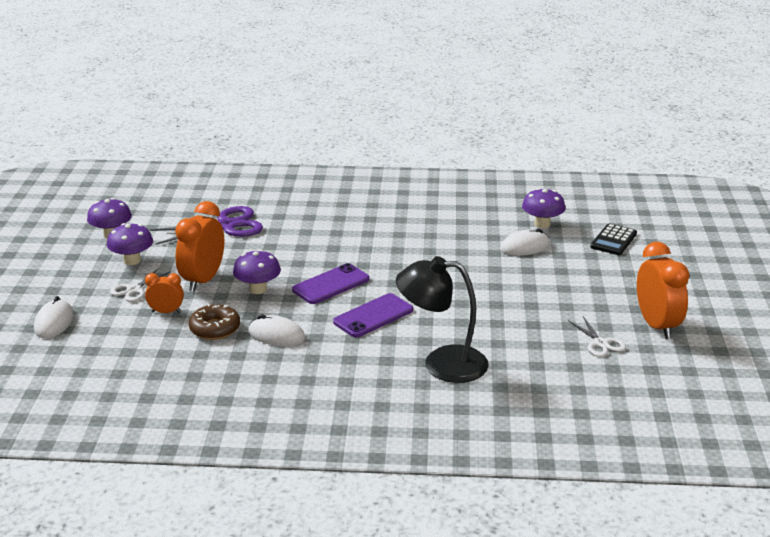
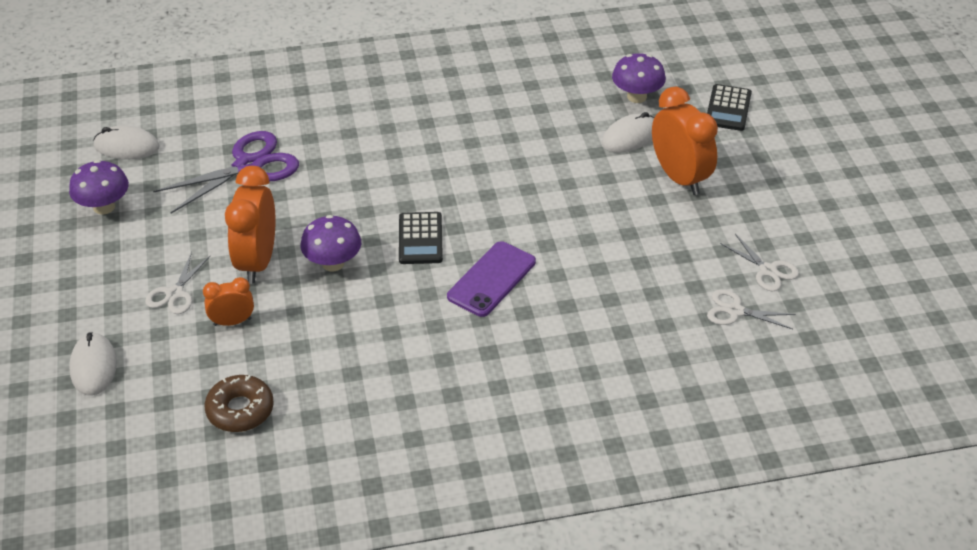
camera: 15 degrees left, 15 degrees up
(132, 261) = (151, 246): purple mushroom -> none
(215, 328) = (305, 336): brown donut -> brown donut (240, 410)
(276, 335) = (386, 332): white mouse -> white mouse (127, 147)
(331, 284) = (420, 239): purple phone -> black calculator
(442, 364) = (600, 337): black lamp -> none
(561, 364) = (735, 311): none -> white scissors
(657, 326) = (821, 232): orange clock -> orange clock (679, 178)

